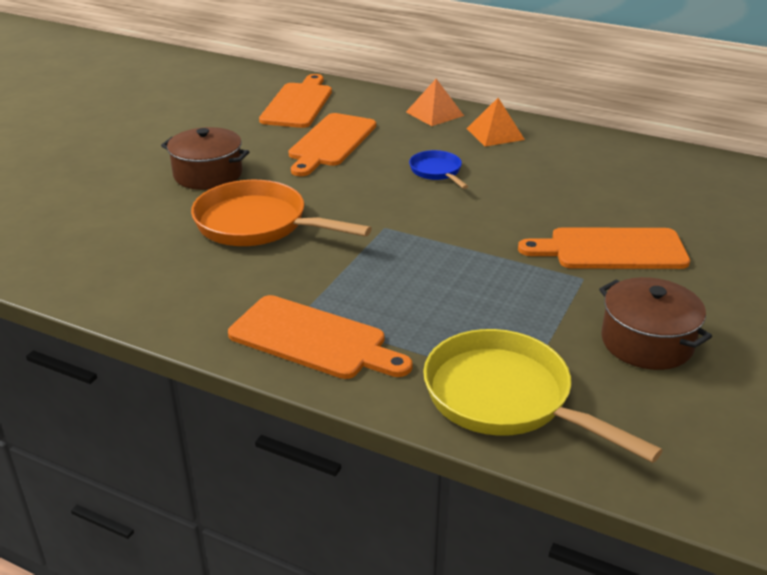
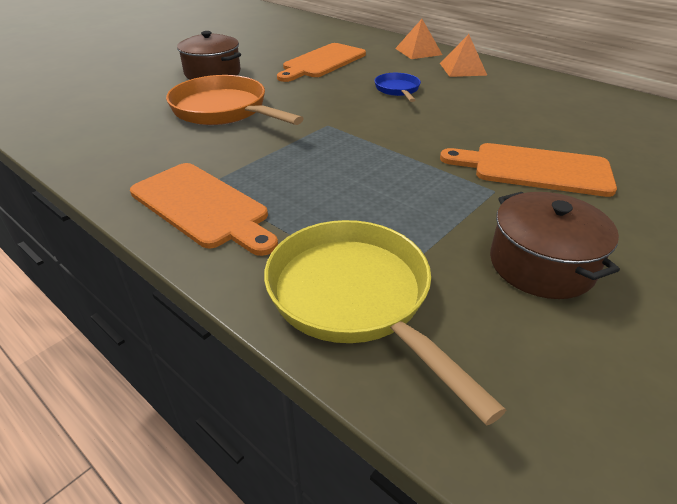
camera: 15 degrees right, 5 degrees up
(298, 104) = (314, 36): orange cutting board -> none

